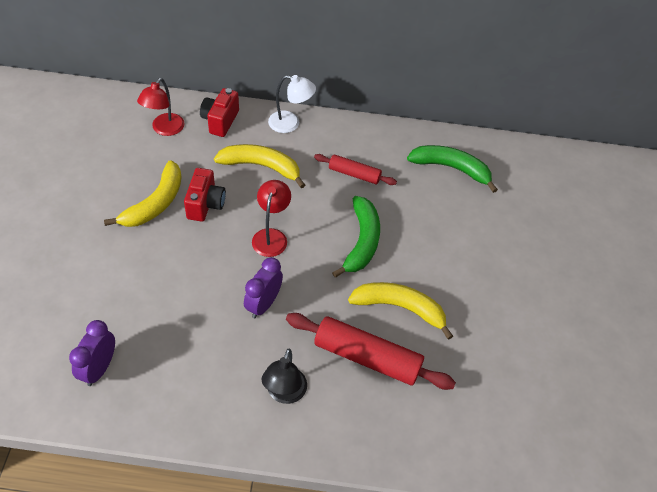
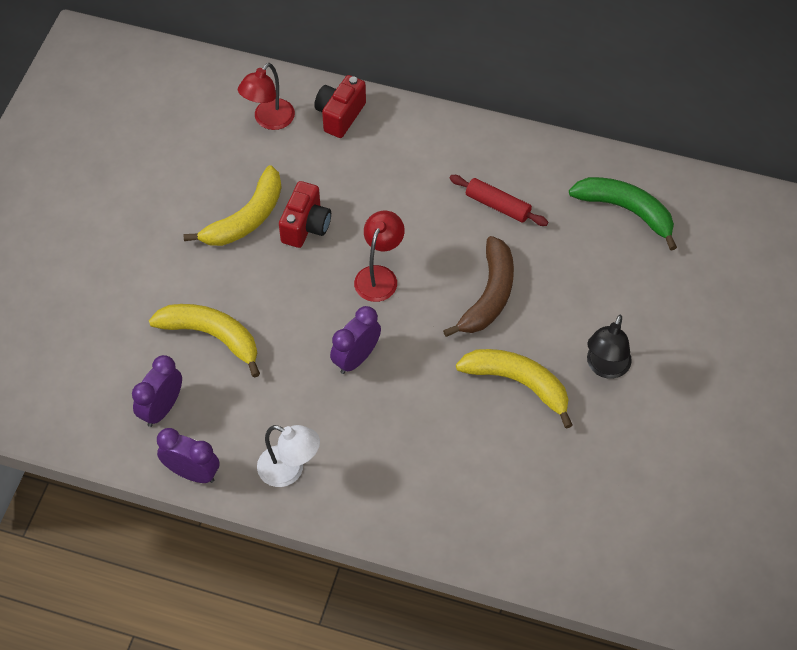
camera: 15 degrees right, 5 degrees up
(133, 422) = (192, 473): none -> purple clock
(261, 166) = (382, 183): yellow banana -> yellow banana (212, 336)
(284, 393) = (363, 464): black lamp -> black lamp (605, 368)
(290, 123) = (429, 127): white lamp -> white lamp (289, 470)
(361, 241) = (489, 295): green banana -> brown banana
(367, 357) = (466, 436): red rolling pin -> none

